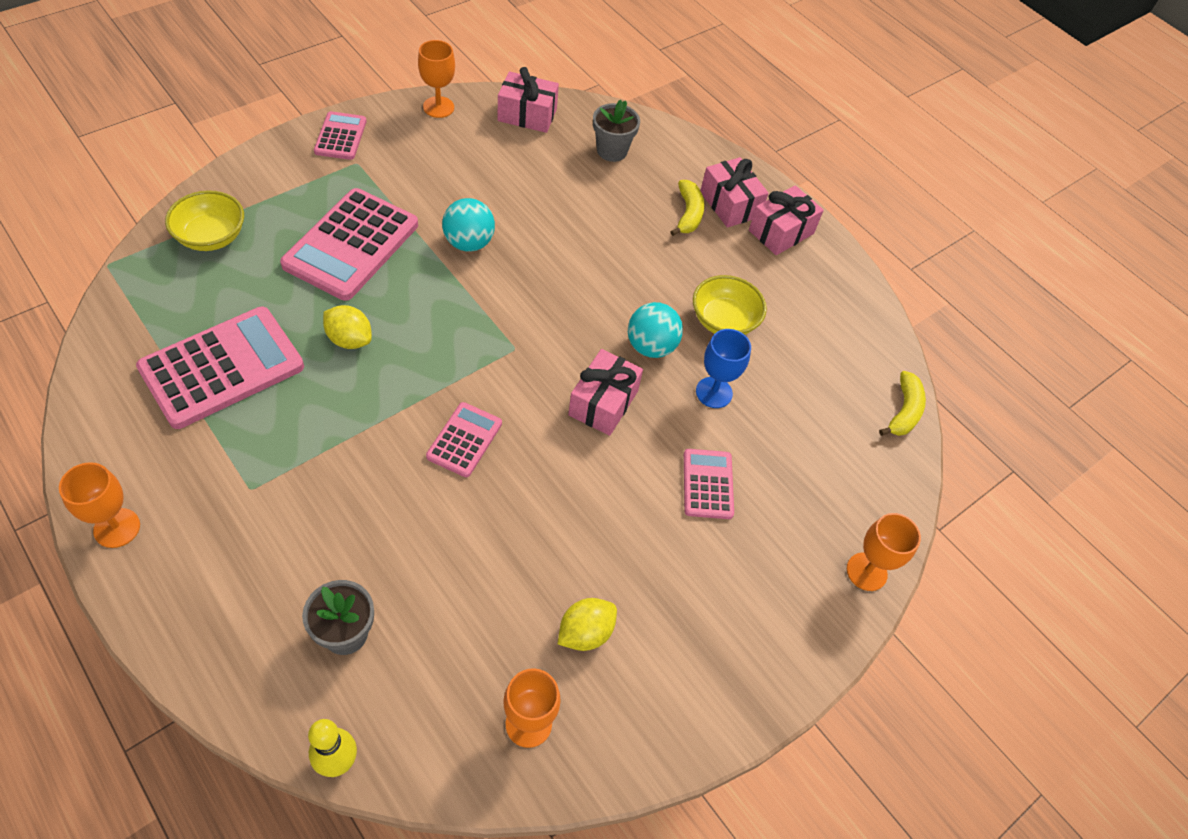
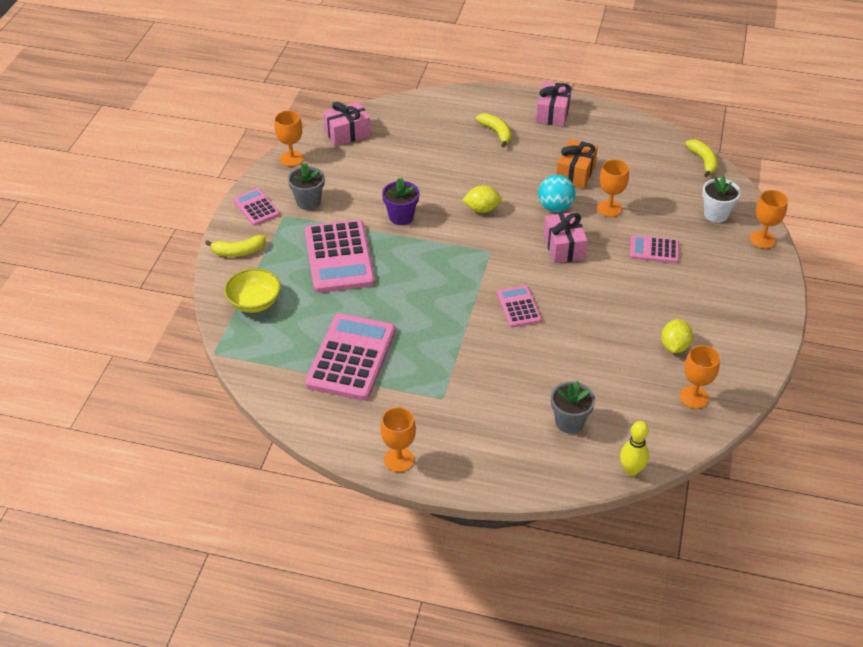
camera: 30 degrees left, 10 degrees down
(266, 172) = (238, 251): none -> yellow banana
(349, 339) = (400, 301): yellow lemon -> yellow lemon (482, 209)
(469, 243) = (401, 217): turquoise ball -> purple flower pot
(612, 151) = (417, 124): grey flower pot -> grey flower pot (308, 202)
(707, 484) = (654, 250): pink calculator -> pink calculator turned 45 degrees counterclockwise
(714, 392) = (609, 208): blue goblet -> orange goblet
(723, 321) = (575, 173): yellow bowl -> orange gift
(730, 204) = (511, 115): pink gift -> none
(841, 493) = (716, 214): none -> white flower pot

